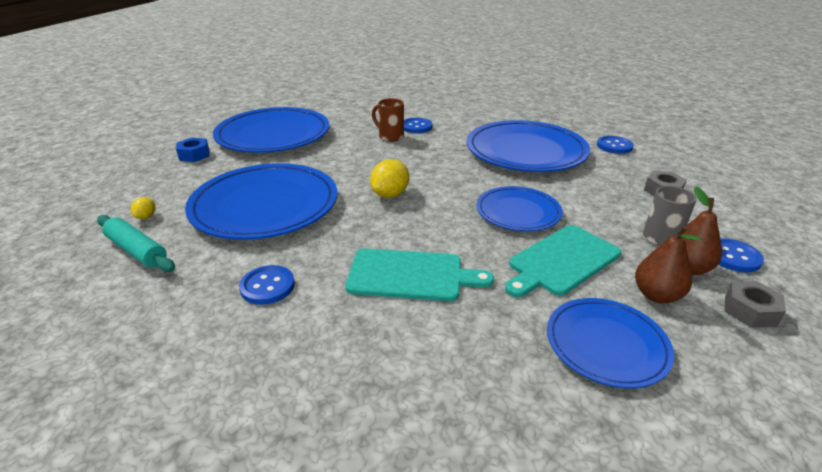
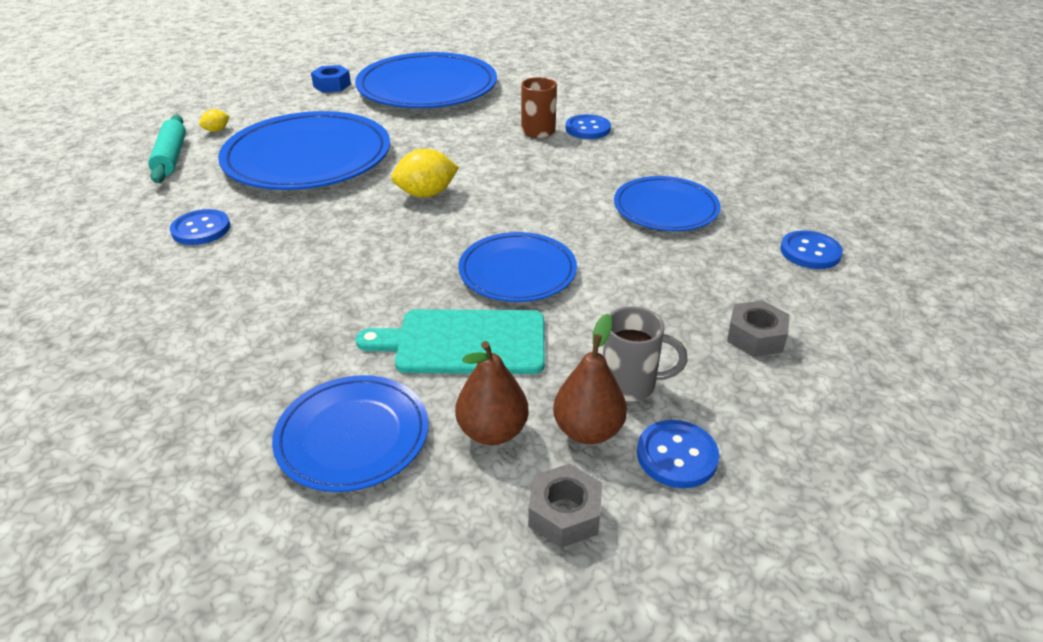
camera: 40 degrees right, 5 degrees up
(410, 275) = (310, 278): turquoise cutting board -> none
(526, 151) = (665, 208): blue plate -> blue plate, size x0.57

